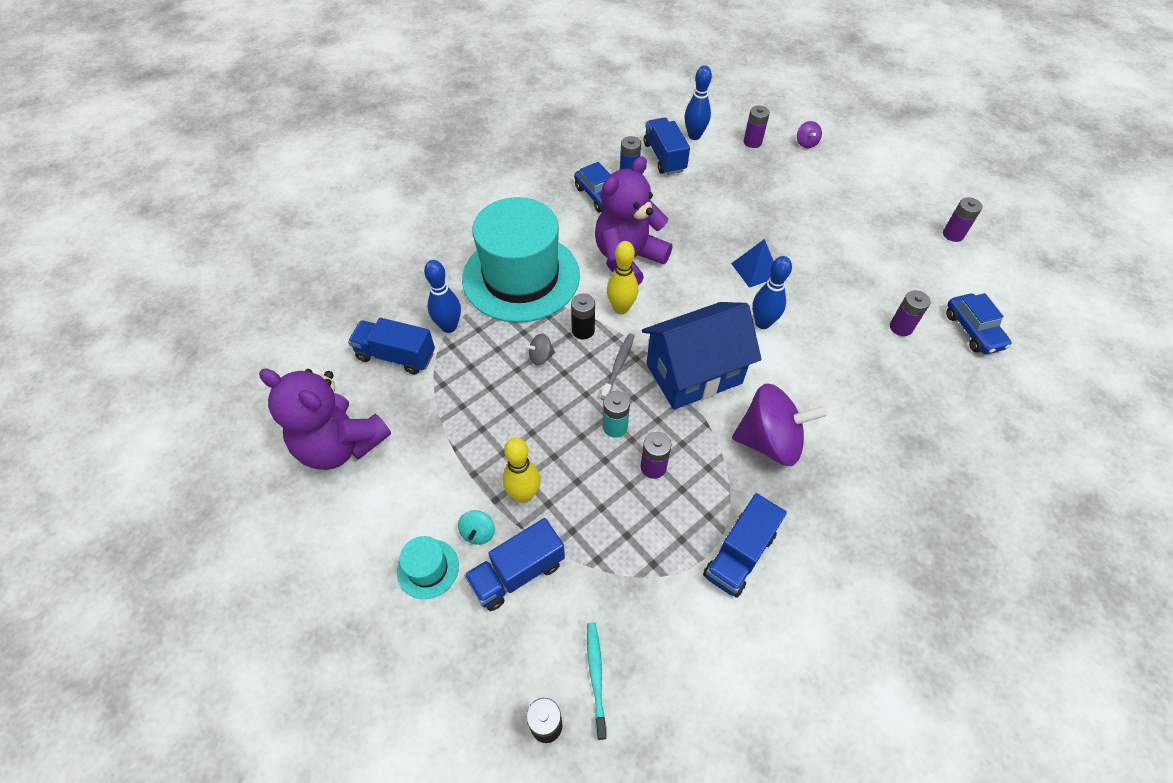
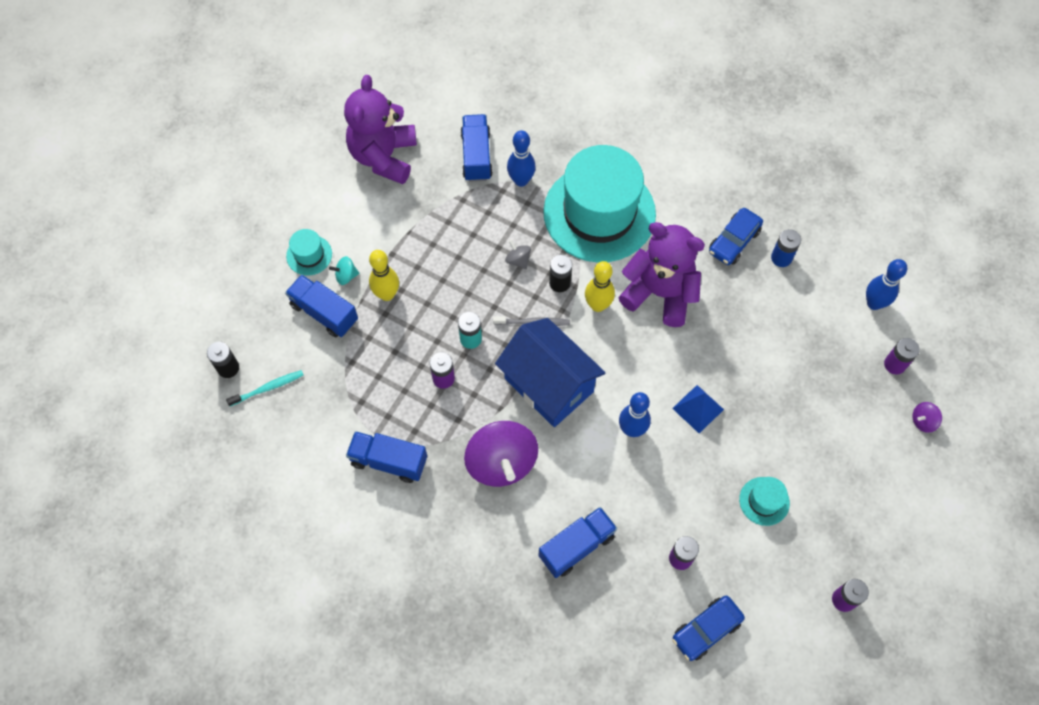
camera: 70 degrees right, 10 degrees up
(664, 157) = (823, 283): blue truck -> blue truck (576, 546)
(855, 254) = (764, 501): none -> turquoise hat

